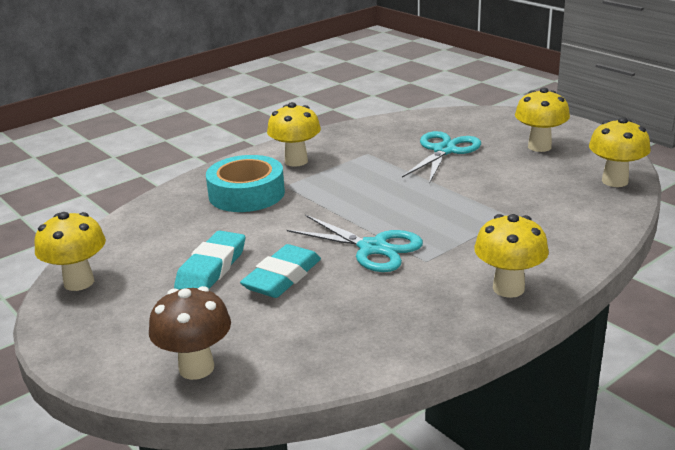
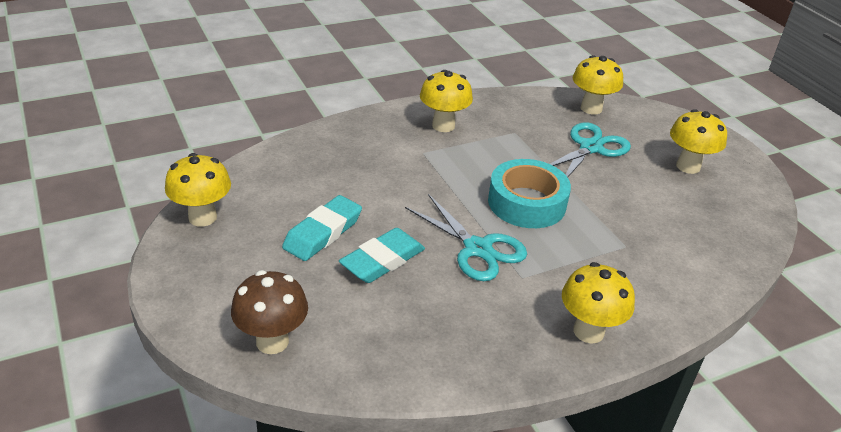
camera: 10 degrees right, 10 degrees up
(246, 194) = (384, 153): turquoise tape -> turquoise tape (526, 203)
(615, 181) = (747, 229): yellow mushroom -> yellow mushroom (591, 108)

